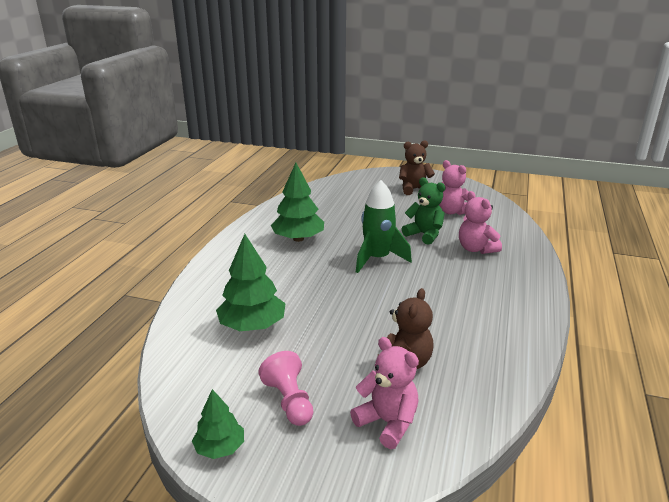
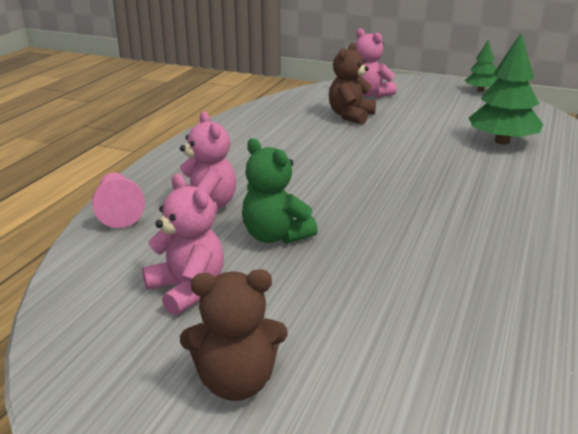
camera: 175 degrees left, 0 degrees up
(289, 401) = (442, 103): pink pawn -> pink pawn (119, 212)
(298, 239) = (502, 239): green tree -> none
(377, 259) = (364, 200): green rocket -> none

